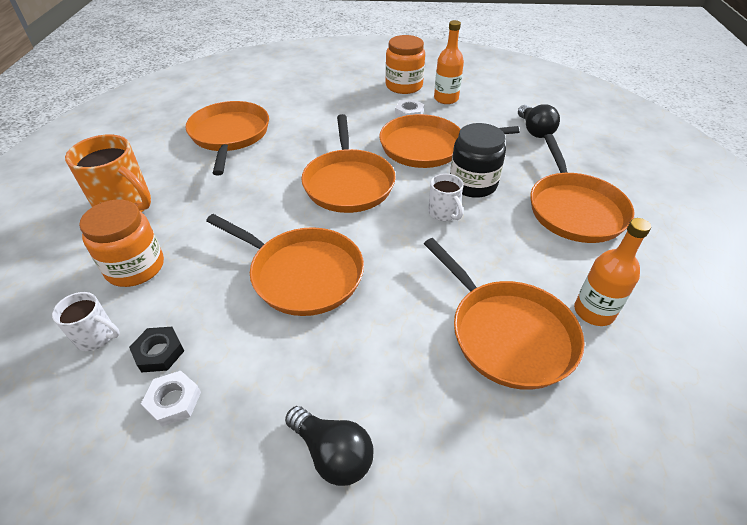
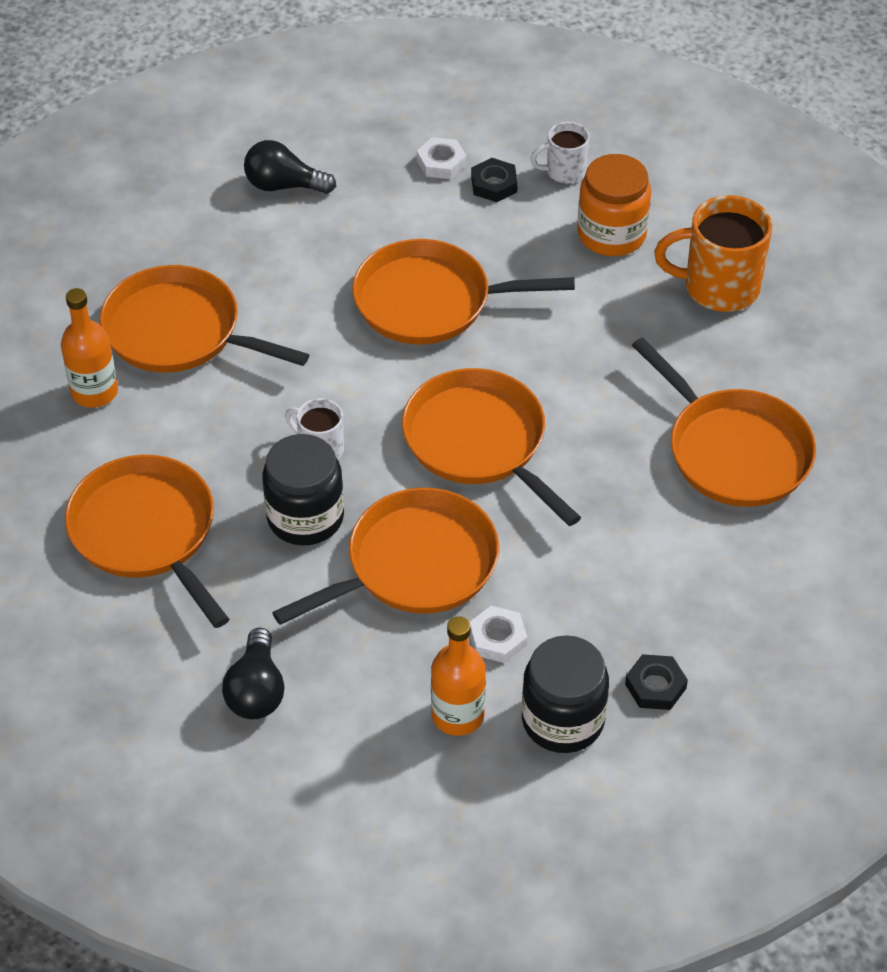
camera: 150 degrees right, 5 degrees up
(358, 83) = (655, 686): none -> black nut
(404, 86) = (563, 720): orange jar -> black jar
(534, 131) = (256, 690): black light bulb -> black light bulb turned 135 degrees counterclockwise

